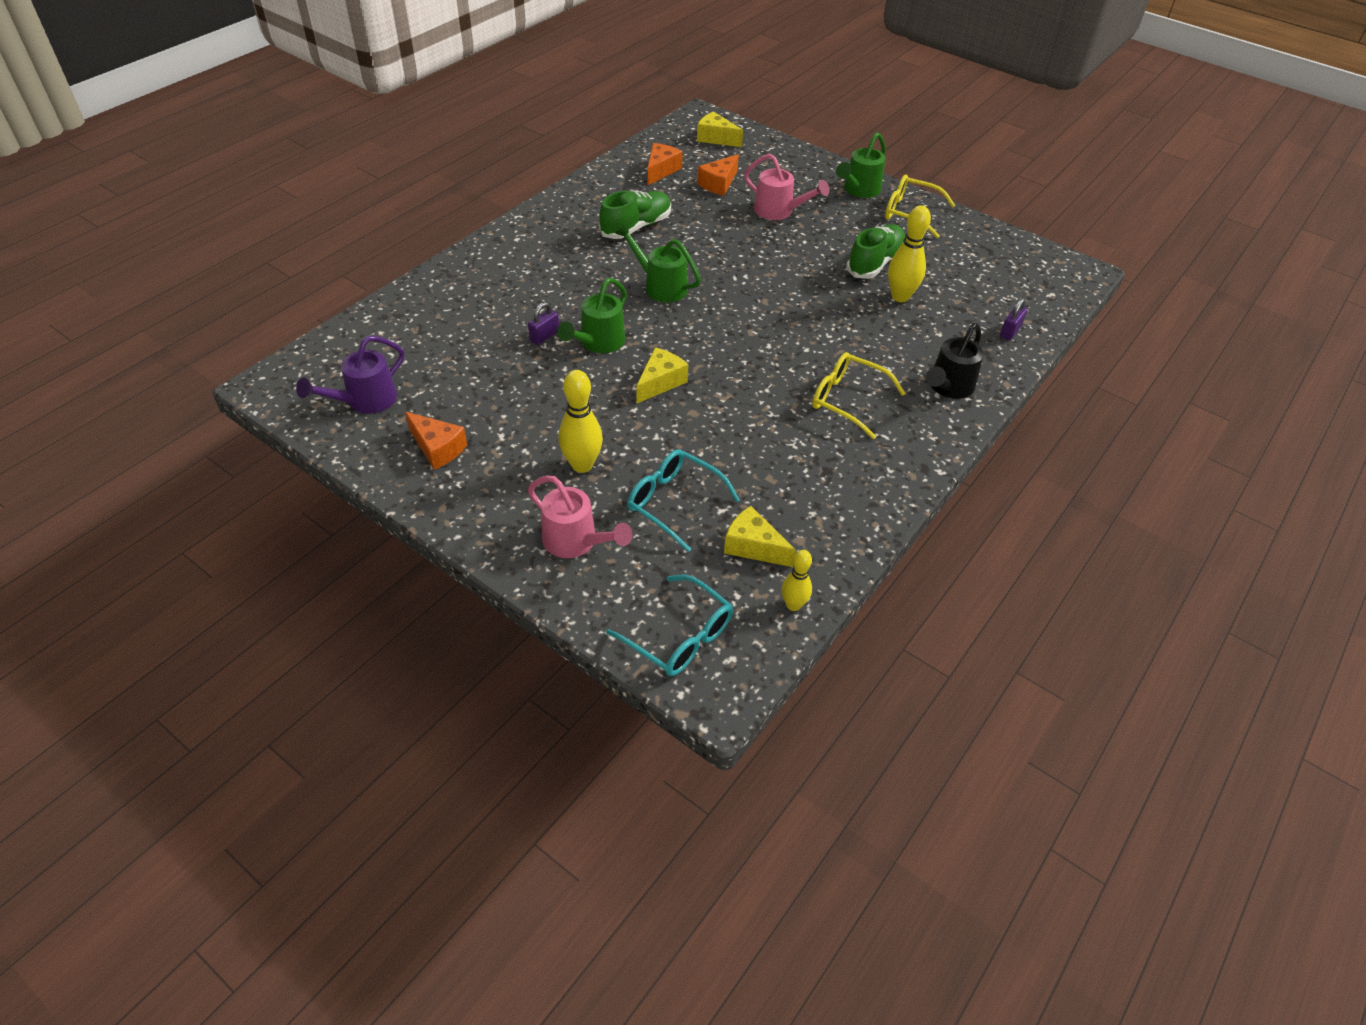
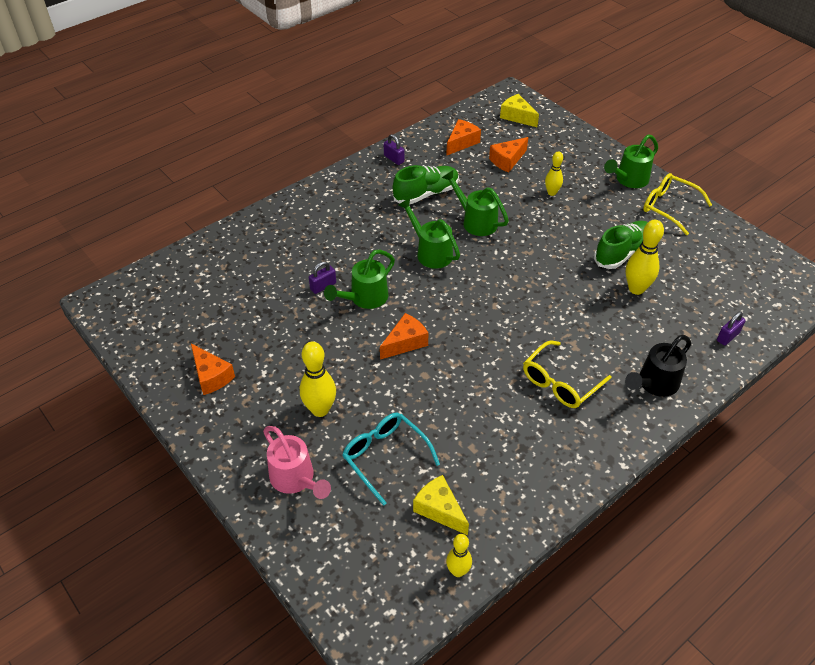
camera: 15 degrees right, 0 degrees up
(365, 401) = (168, 325): purple watering can -> none
(587, 194) = (394, 159): none -> purple padlock
(660, 382) = (405, 342): yellow cheese -> orange cheese
(680, 637) = (355, 582): turquoise glasses -> none
(702, 249) = (475, 221): none -> green watering can
(779, 211) = (552, 193): pink watering can -> yellow bowling pin
(847, 400) = (560, 383): yellow glasses -> yellow glasses turned 90 degrees counterclockwise

